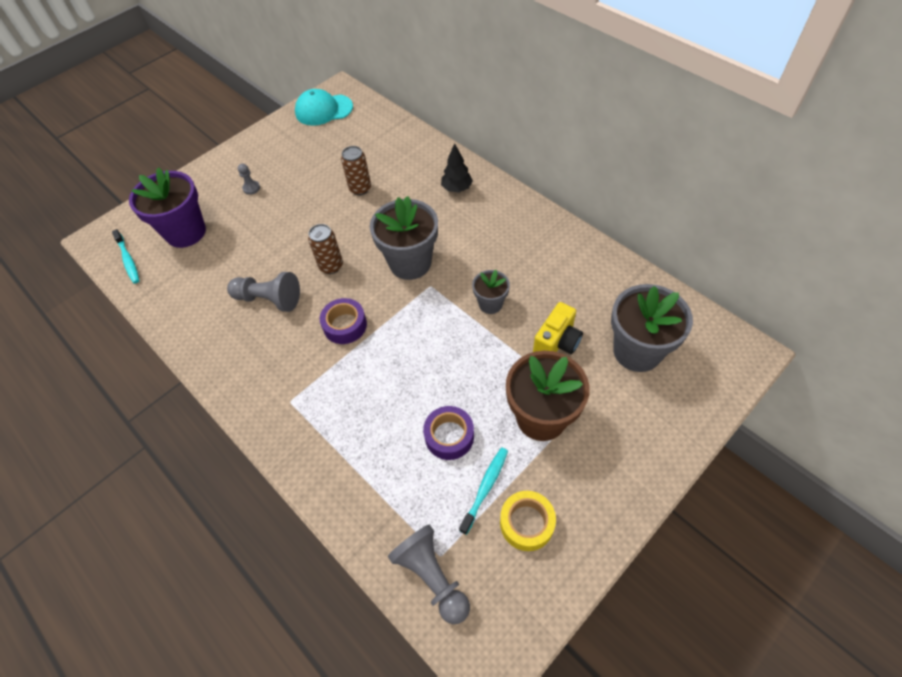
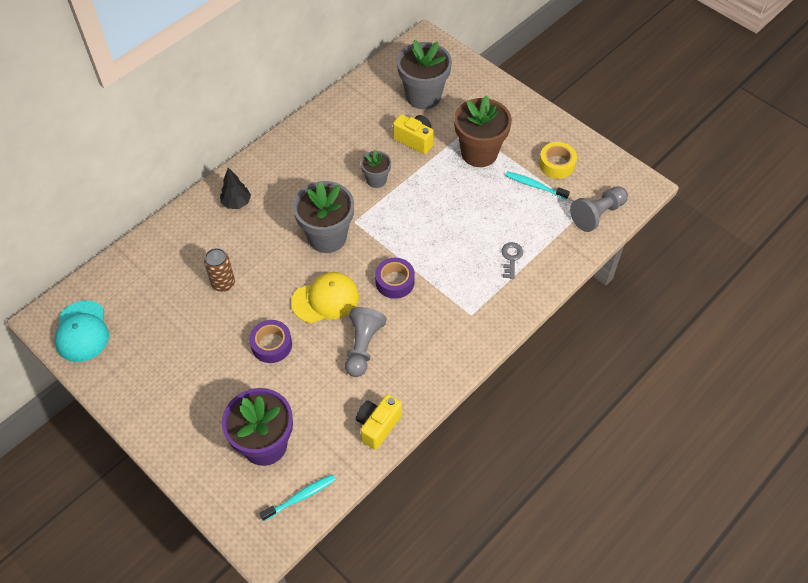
camera: 95 degrees left, 0 degrees up
(178, 315) = (378, 426): none -> yellow camera
(251, 188) = (205, 389): grey pawn -> none
(331, 266) = (325, 299): brown can -> yellow cap
(365, 450) = (511, 258): none -> grey key
(449, 436) = (496, 206): purple tape -> purple tape (271, 345)

